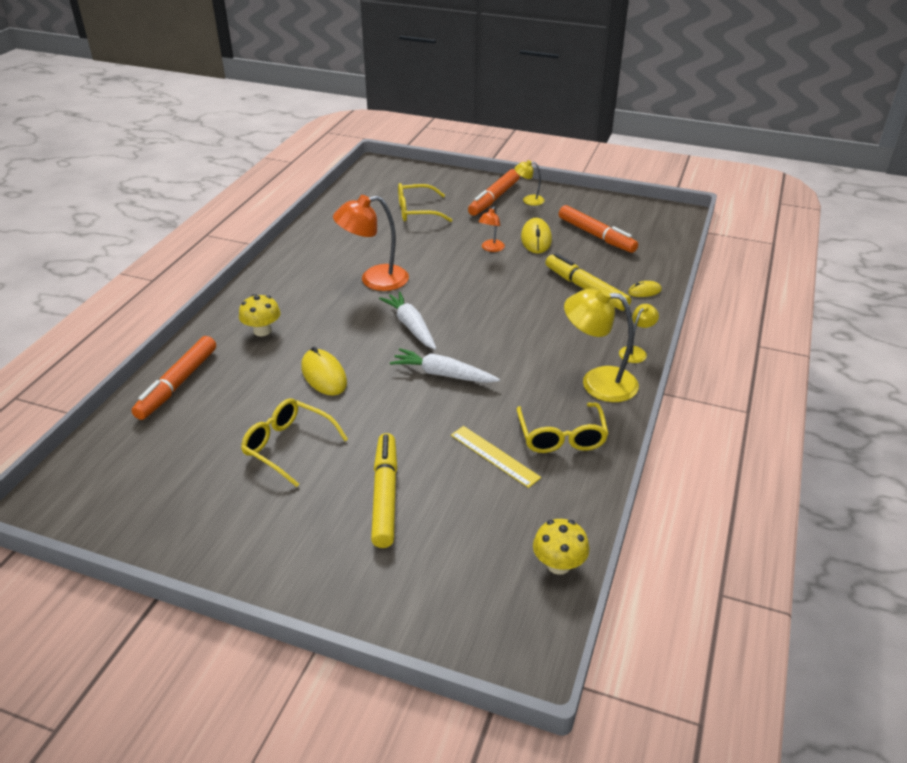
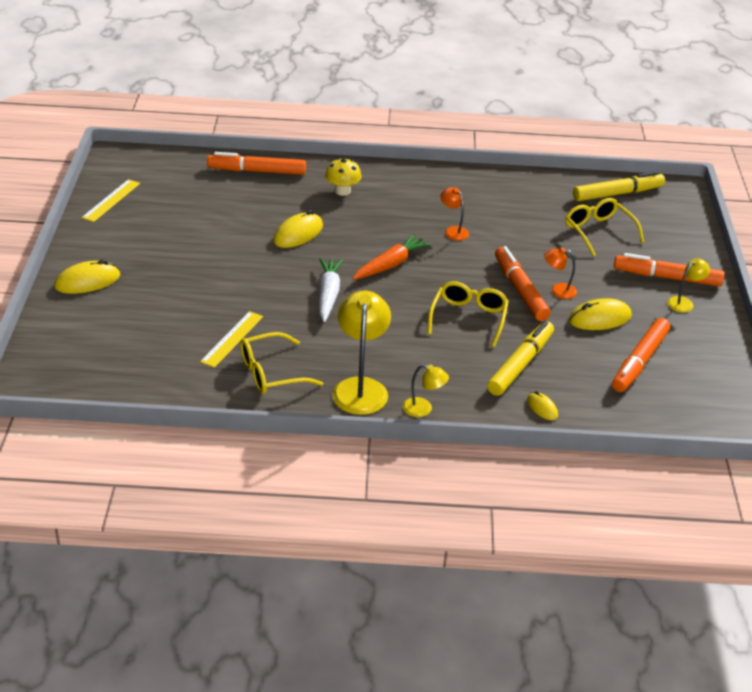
camera: 70 degrees right, 0 degrees up
(150, 523) = (111, 200): none -> yellow ruler
(288, 446) = (206, 236): yellow glasses -> yellow glasses (468, 318)
(328, 571) = (87, 281): none -> yellow mouse
(374, 280) = (453, 231): orange lamp -> orange lamp, size x0.52
(385, 495) = (168, 292): yellow marker -> yellow marker (617, 194)
(411, 326) = (390, 265): white carrot -> orange carrot
(482, 266) = (520, 290): none -> orange marker
(528, 200) = (684, 302): yellow lamp -> yellow lamp turned 60 degrees clockwise
(558, 564) = (120, 388): yellow mushroom -> none

